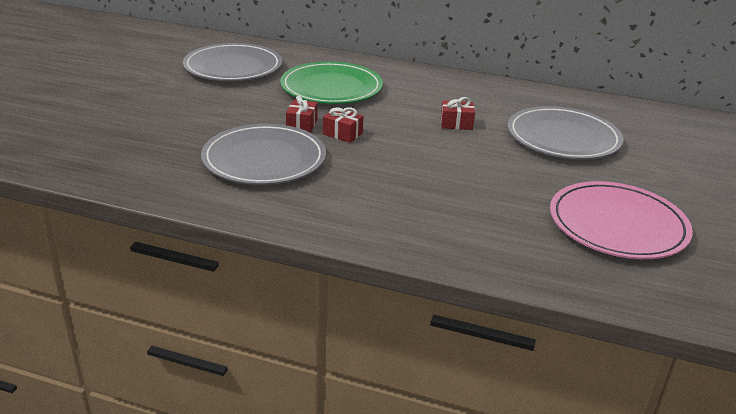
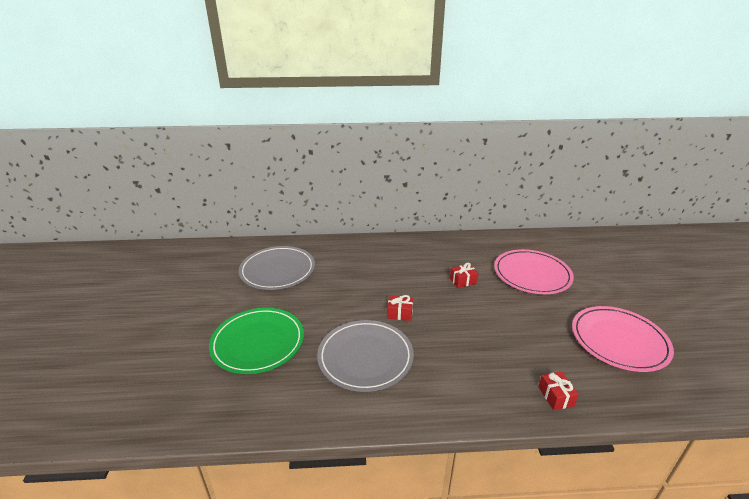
camera: 20 degrees left, 0 degrees up
(302, 125) = (366, 313): red gift -> red gift (555, 396)
(331, 88) = (360, 271): green plate -> green plate (258, 342)
(563, 138) = (532, 274): grey plate -> pink plate

